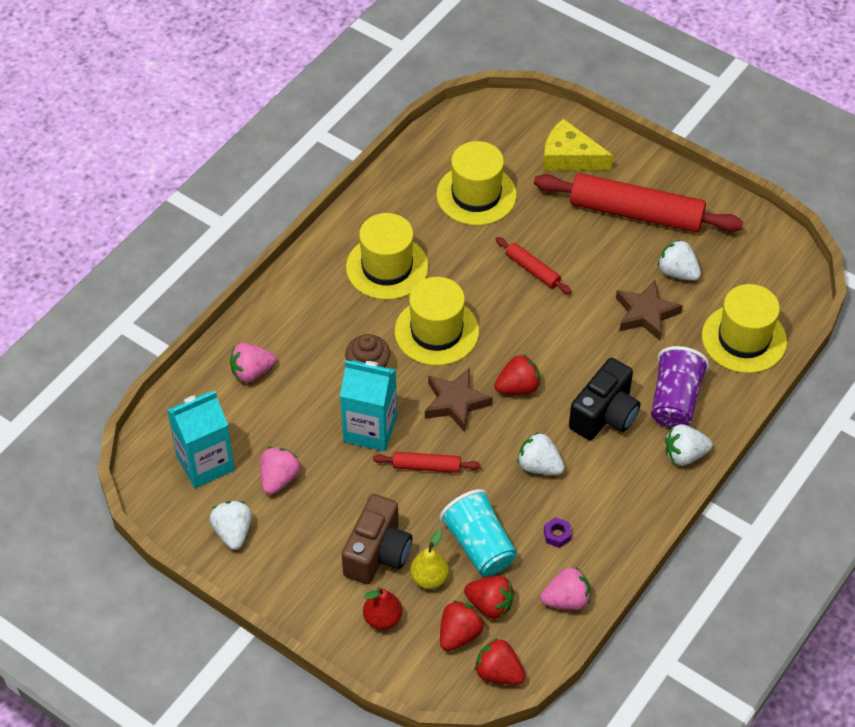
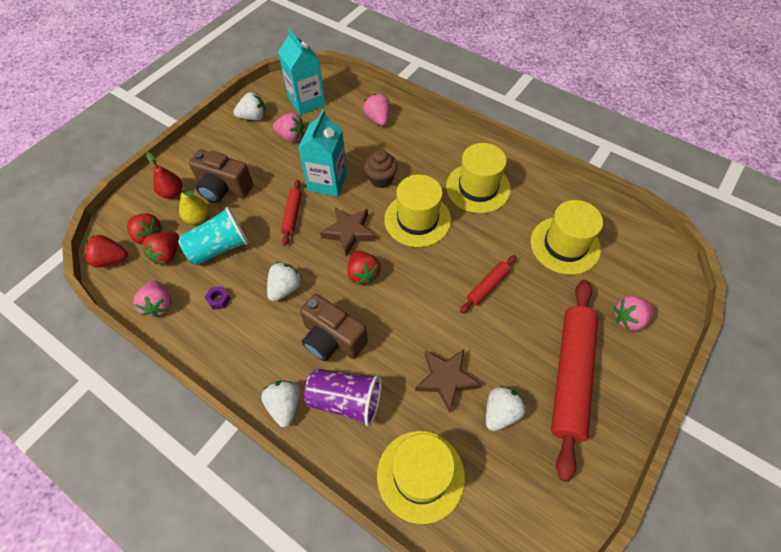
camera: 90 degrees right, 5 degrees up
(498, 673) = (111, 260): red strawberry -> red strawberry turned 120 degrees counterclockwise
(569, 157) = (629, 319): yellow cheese -> pink strawberry
(604, 415) = (332, 339): black camera -> brown camera

